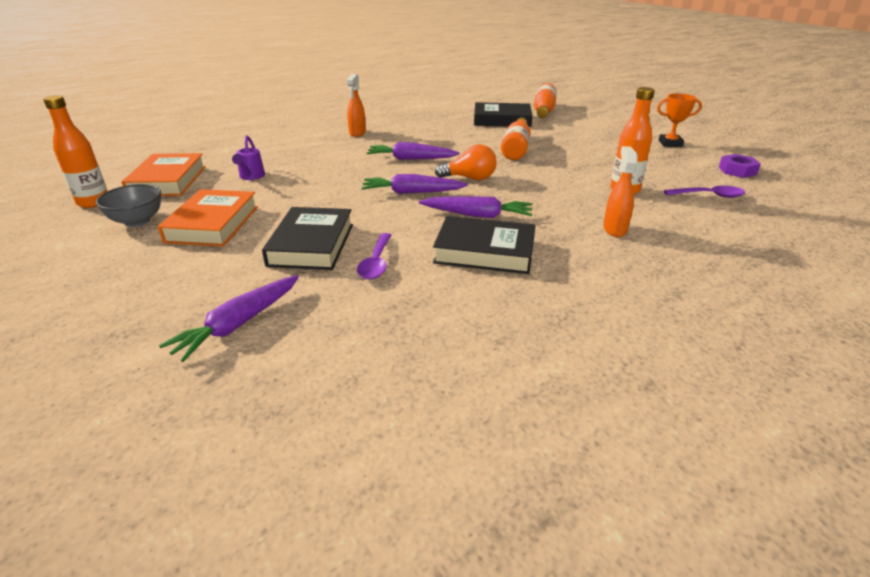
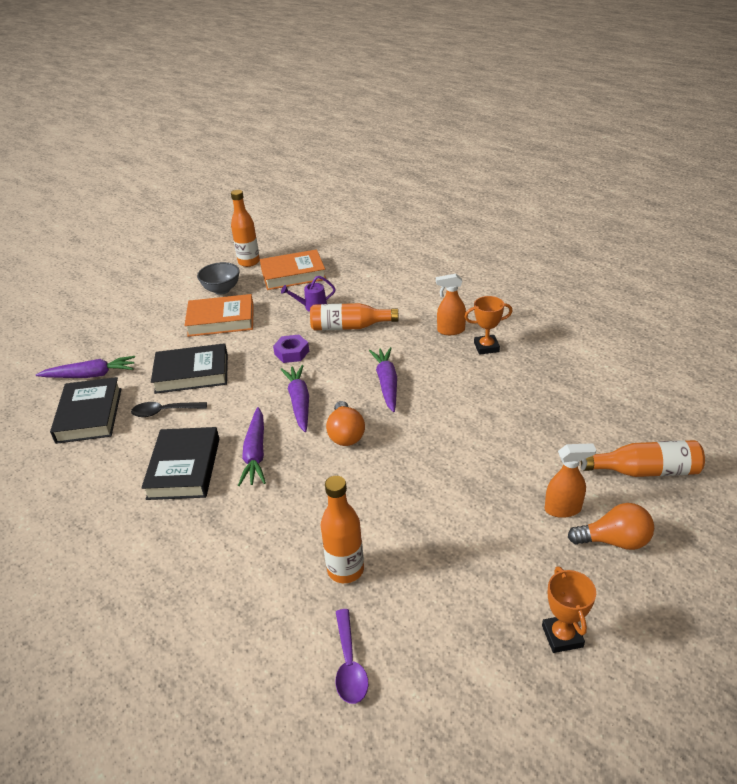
camera: 80 degrees right, 5 degrees up
(238, 324) = (90, 375): purple carrot -> purple carrot turned 150 degrees clockwise
(376, 263) = (164, 412): purple spoon -> black spoon
(391, 126) = (486, 347): none -> orange trophy
(502, 120) = (569, 432): black book -> black book (89, 415)
(516, 148) = (457, 459): orange bottle -> orange bottle (349, 327)
(598, 124) = (614, 541): none -> orange light bulb
(614, 229) = (236, 559): orange spray bottle -> orange spray bottle (563, 509)
(737, 171) = (464, 721): purple nut -> purple nut (292, 353)

